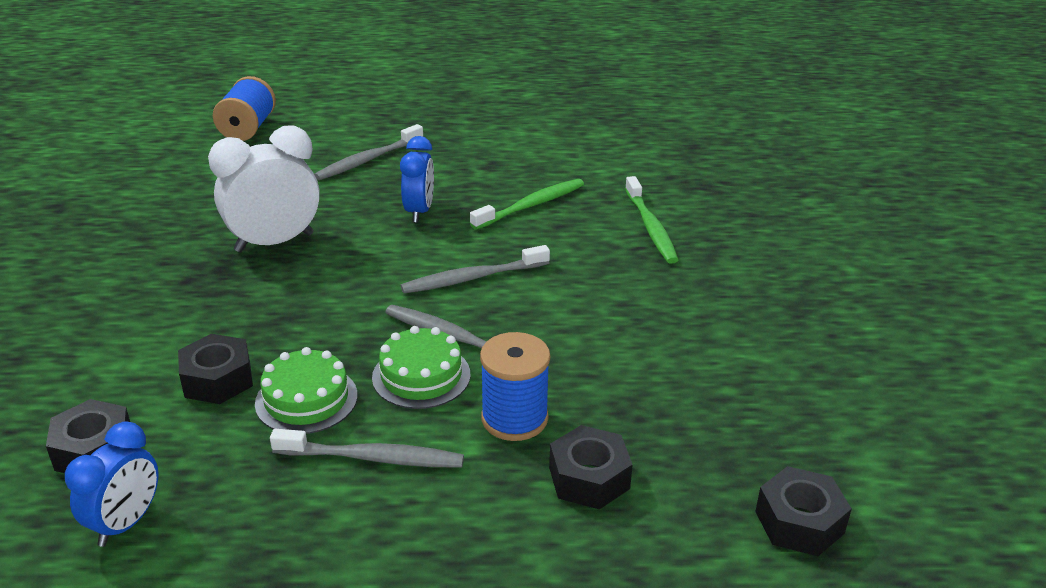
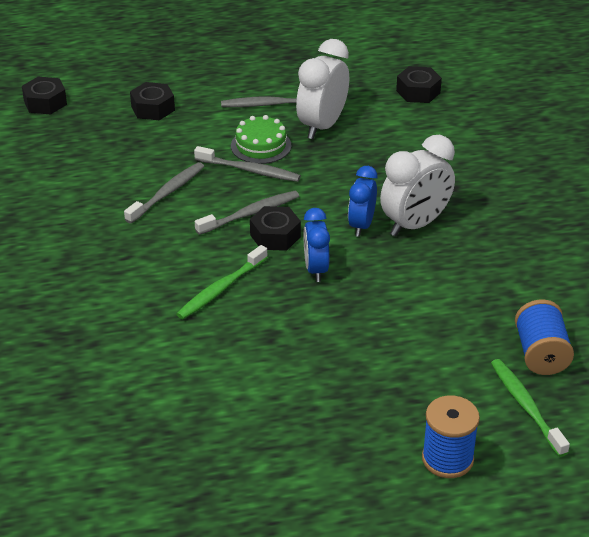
camera: 170 degrees right, 5 degrees up
(126, 523) = (374, 68): blue clock -> blue clock (361, 225)
(218, 379) = (381, 130): black nut -> black nut (275, 236)
(306, 399) = (322, 126): green cake -> white clock
(368, 160) = (392, 325): grey toothbrush -> grey toothbrush (167, 193)
(514, 418) = (198, 130): blue spool -> blue spool (447, 459)
(650, 227) = (114, 278): green toothbrush -> green toothbrush (526, 406)

